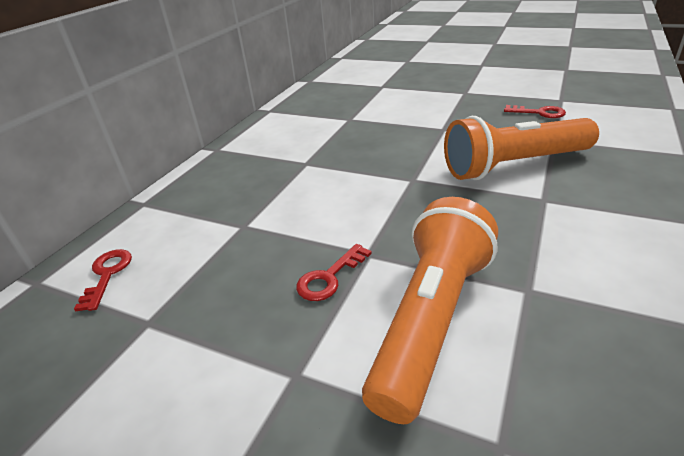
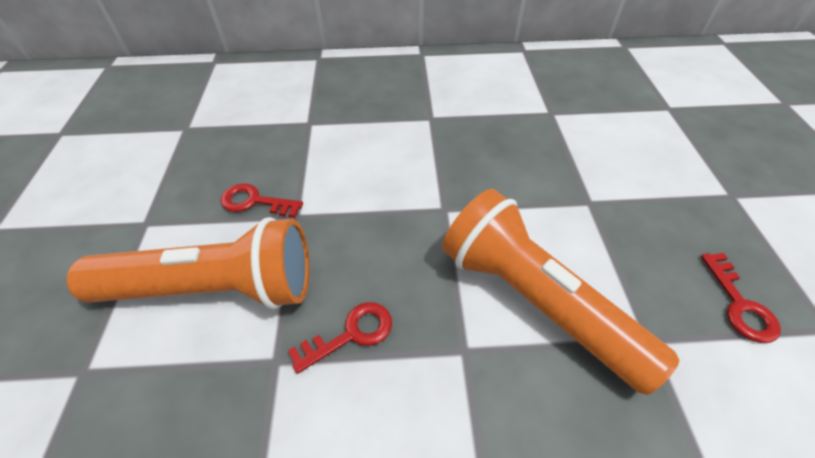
camera: 60 degrees right, 15 degrees up
(107, 275) = (228, 86): red key -> red key (351, 334)

